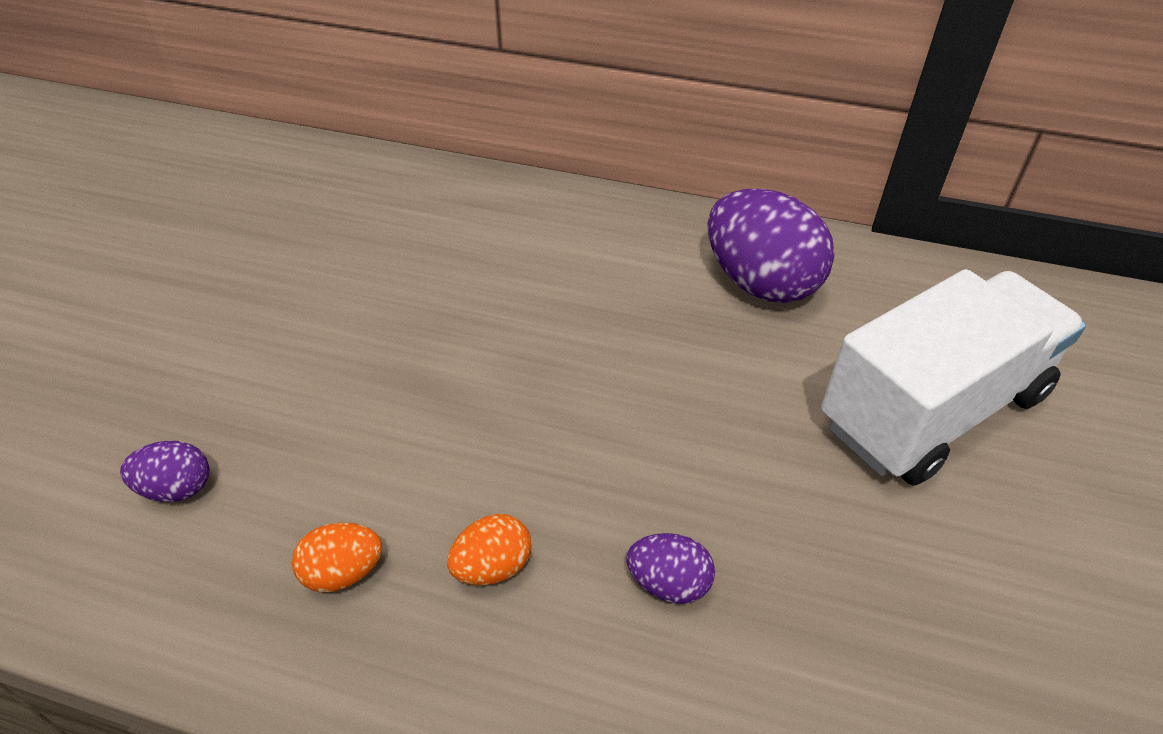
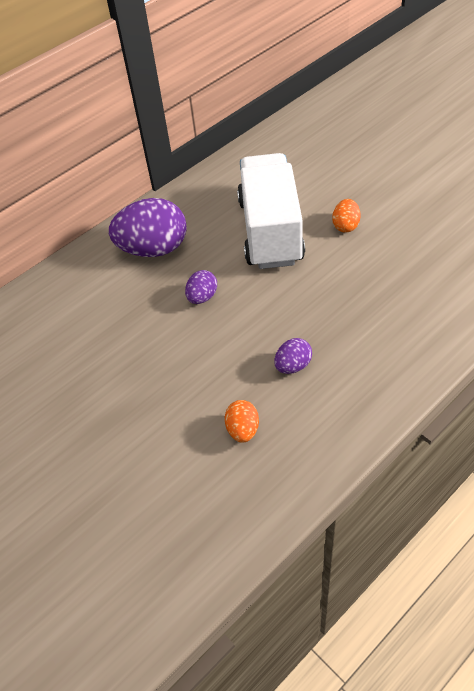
camera: 55 degrees left, 5 degrees up
(177, 488) = (95, 566): purple egg -> purple egg (202, 297)
(343, 572) = (205, 495): orange egg -> orange egg (345, 226)

